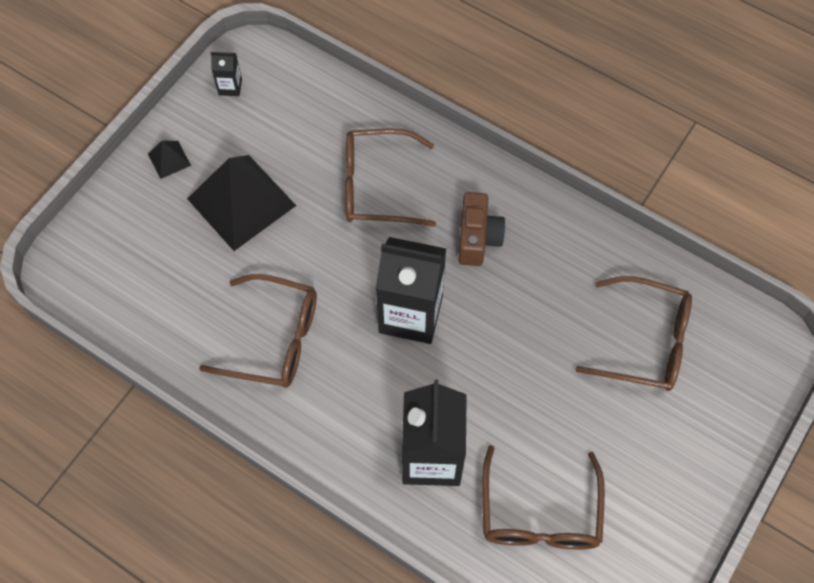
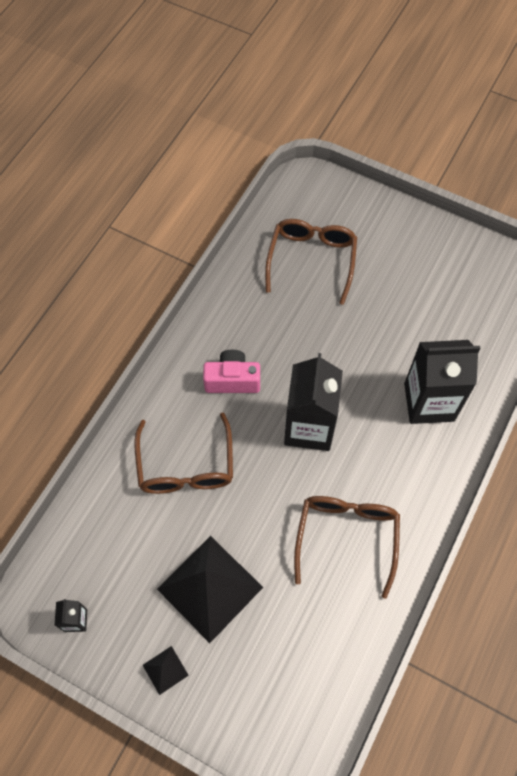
camera: 95 degrees left, 0 degrees up
(477, 238) = (232, 380): brown camera -> pink camera
(539, 514) = (457, 326): brown glasses -> none

